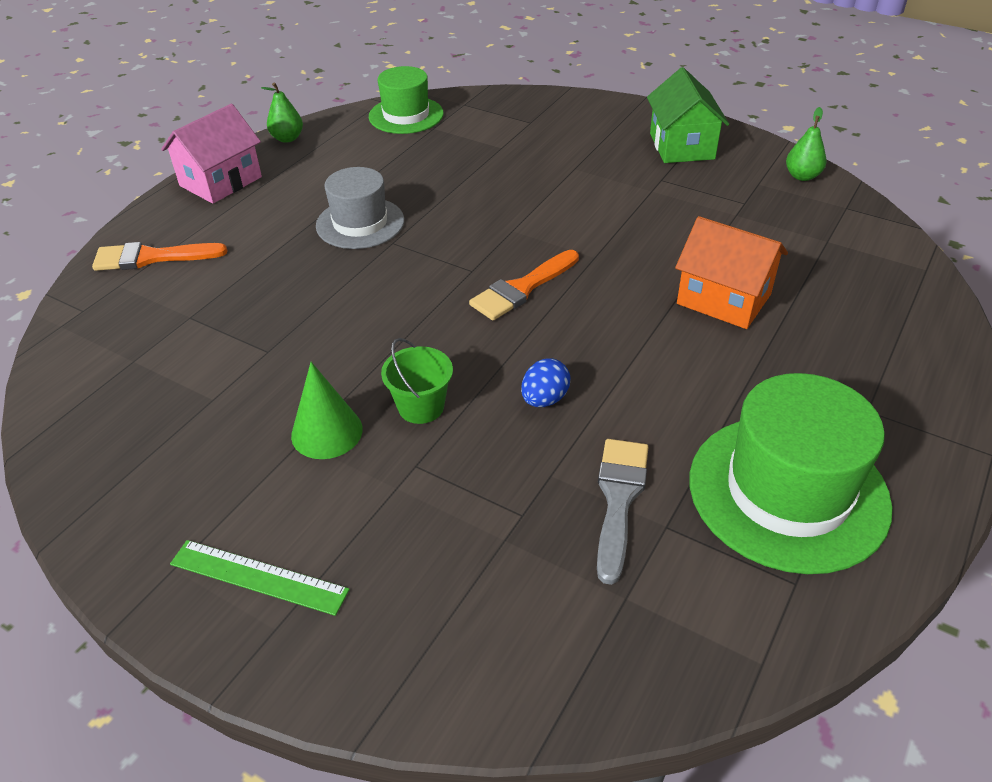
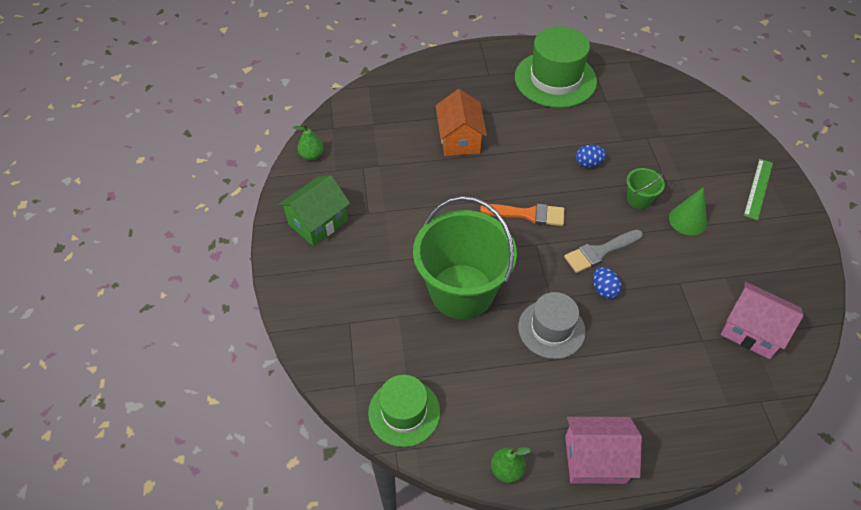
camera: 130 degrees left, 10 degrees up
(134, 365) = (752, 331): none -> pink house
(151, 257) = (694, 414): orange brush -> none
(258, 577) = (758, 188): green ruler -> green ruler turned 45 degrees clockwise
(347, 284) = (604, 290): none -> blue egg
(480, 192) = (462, 291): none -> green bucket
(618, 499) = (610, 117): grey brush -> grey brush (600, 252)

